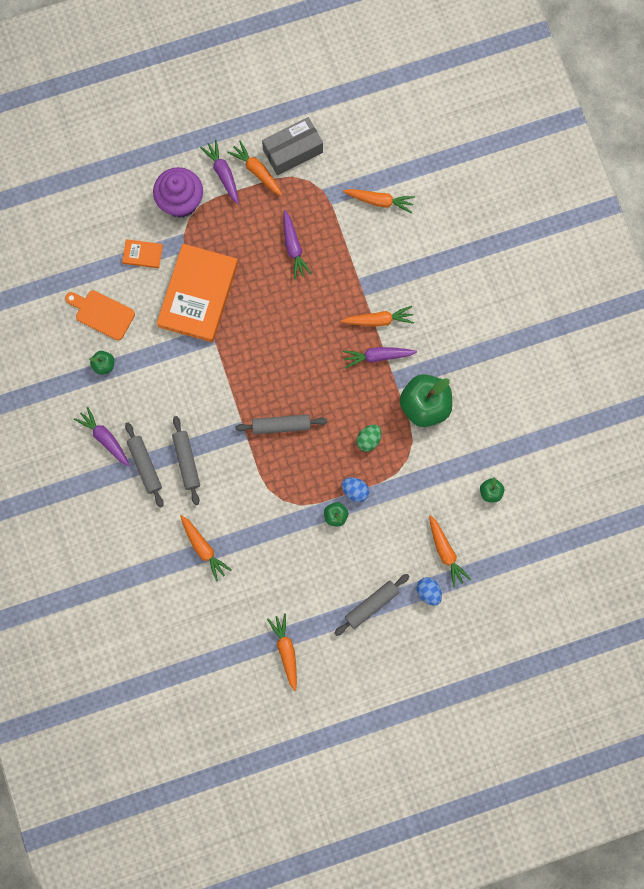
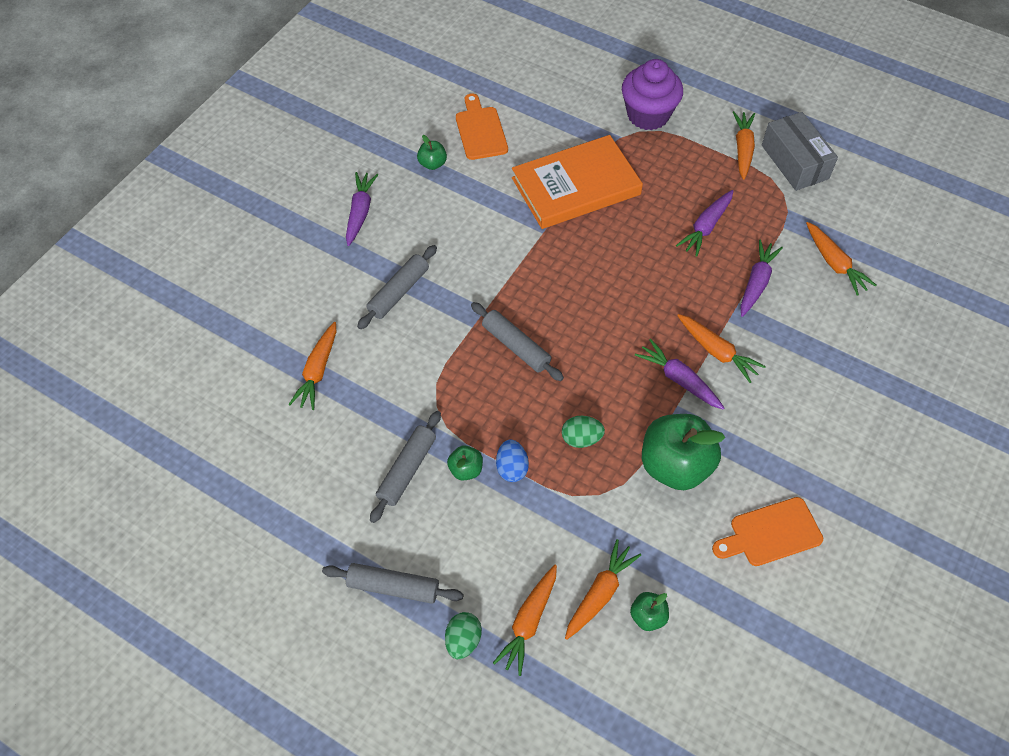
camera: 50 degrees right, 20 degrees down
(142, 254) = (568, 121): orange book -> none
(145, 466) = (362, 261): grey rolling pin -> grey rolling pin (407, 470)
(223, 174) = (710, 127): purple carrot -> purple carrot (756, 282)
(286, 651) = (263, 535): orange carrot -> orange carrot (600, 593)
(293, 151) = (794, 162): grey box -> grey box turned 45 degrees clockwise
(428, 592) = (463, 640): blue egg -> green egg
(500, 392) = (771, 533): none -> orange cutting board

